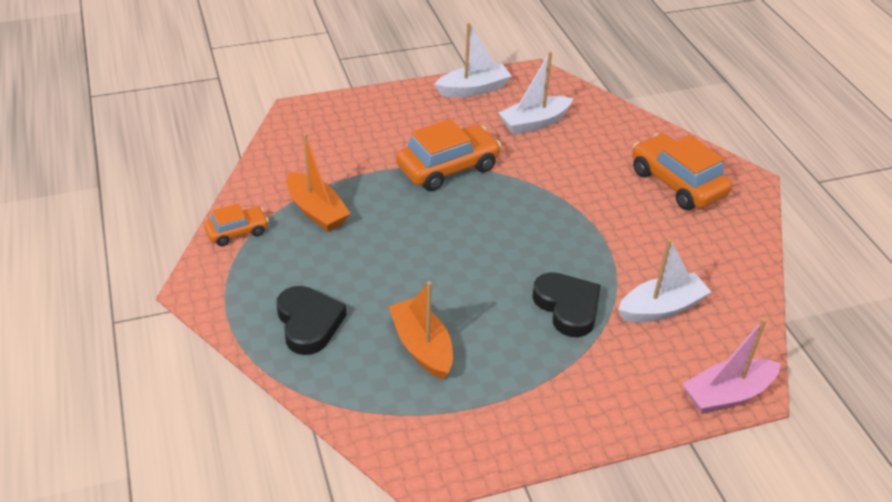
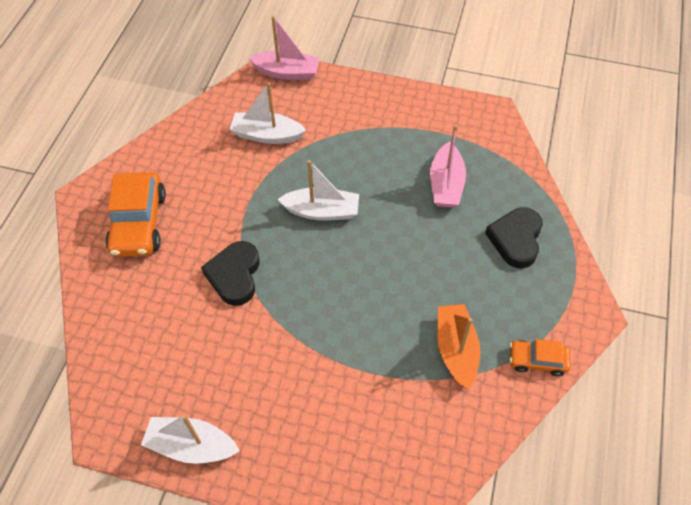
camera: 145 degrees left, 15 degrees up
(422, 346) = (446, 184): orange boat -> pink boat
(448, 168) = (307, 341): orange car -> none
(534, 123) = (180, 357): white boat -> white boat (322, 211)
(567, 307) = (326, 165): black heart -> black heart (234, 275)

